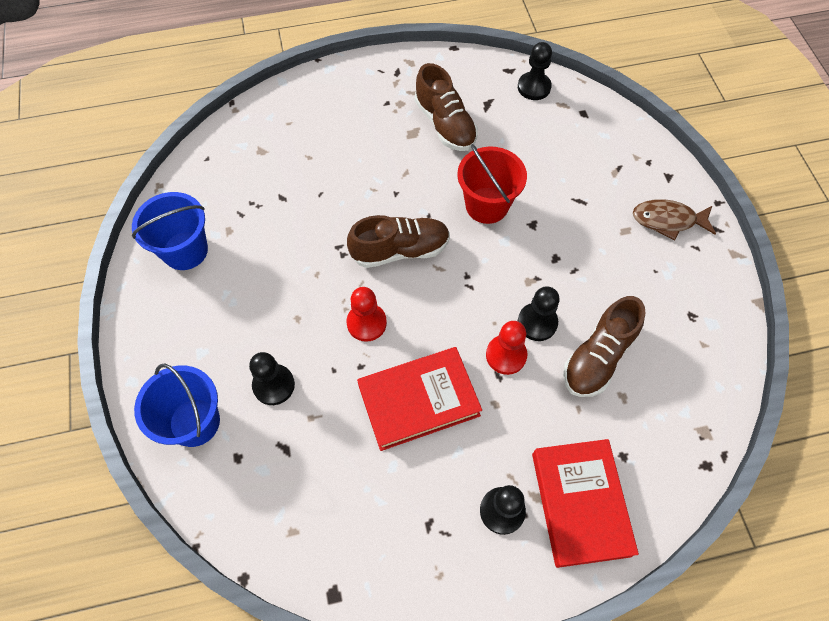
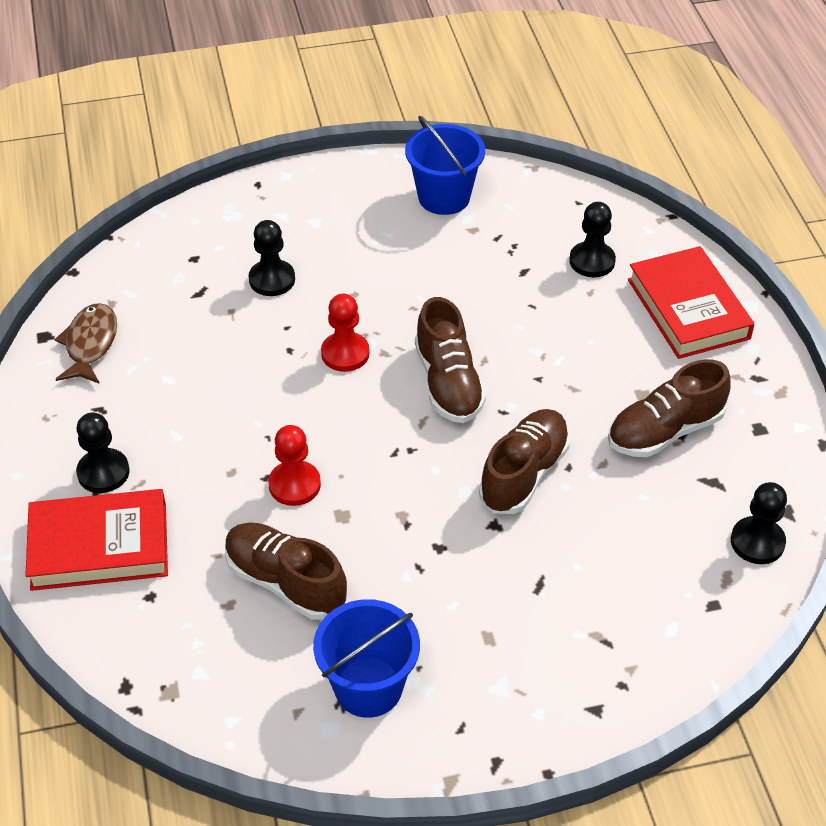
camera: 90 degrees right, 15 degrees down
(194, 422) = (236, 224): blue bucket -> blue bucket (368, 687)
(418, 400) = (242, 401): red book -> red book (688, 309)
(486, 205) = (524, 474): red bucket -> brown shoe
(537, 323) = (339, 520): black pawn -> black pawn (592, 261)
(668, 220) = (509, 696): brown fish -> brown fish (90, 344)

